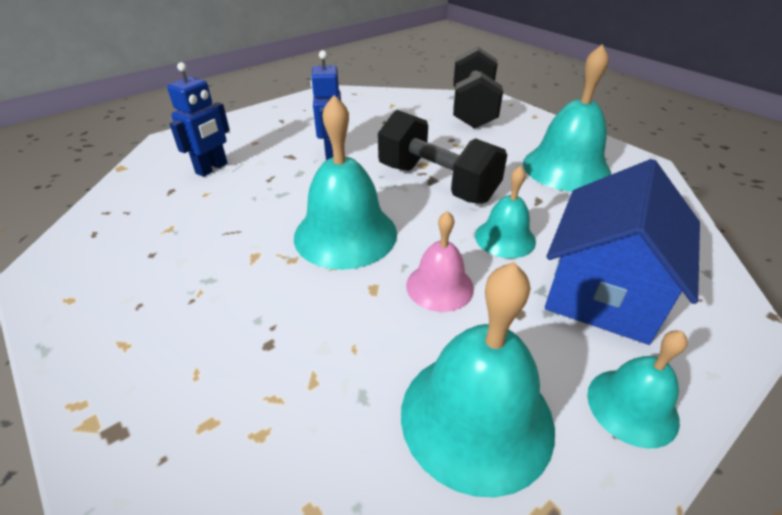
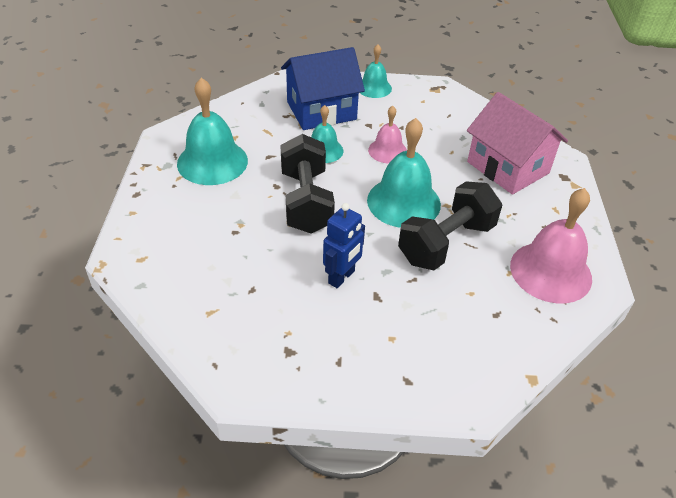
camera: 140 degrees left, 5 degrees up
(116, 252) = (550, 271): none -> pink bell
(212, 168) = (451, 321): blue robot -> none
(238, 378) = (507, 167): none -> pink house
(473, 109) = (158, 253): black dumbbell -> black dumbbell (446, 243)
(476, 417) = (428, 112): turquoise bell -> none

